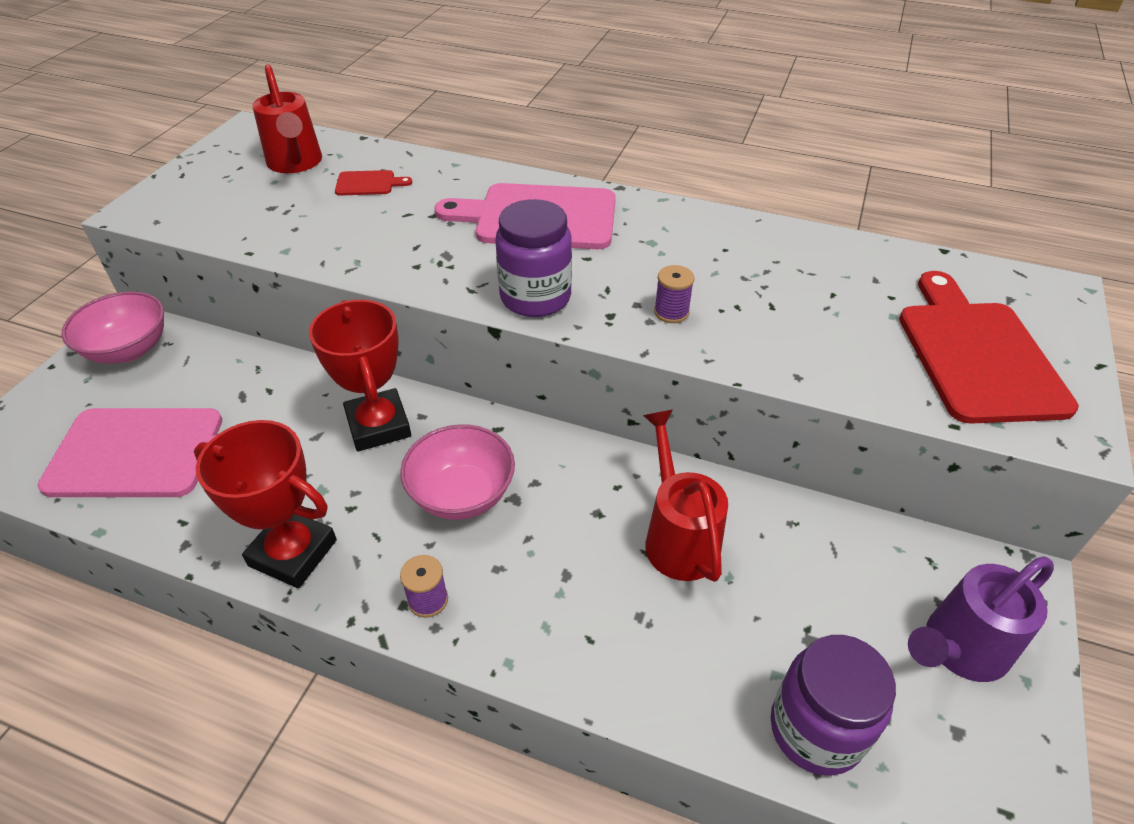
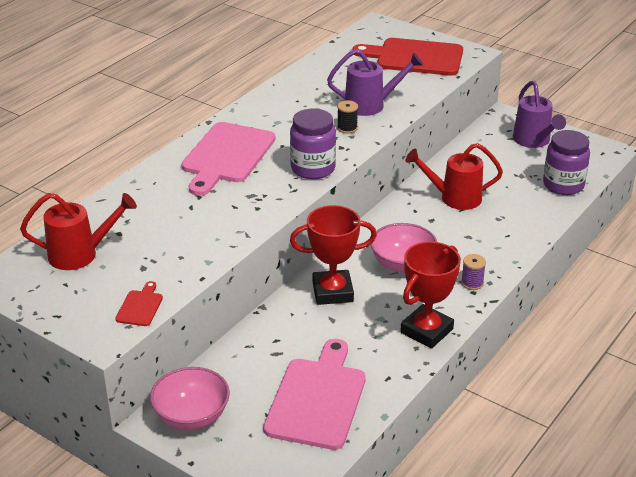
camera: 75 degrees left, 10 degrees down
(368, 183) = (136, 221): red cutting board -> red cutting board (140, 306)
(671, 312) = (347, 128): purple spool -> black spool
(761, 326) = (371, 105): none -> purple watering can

